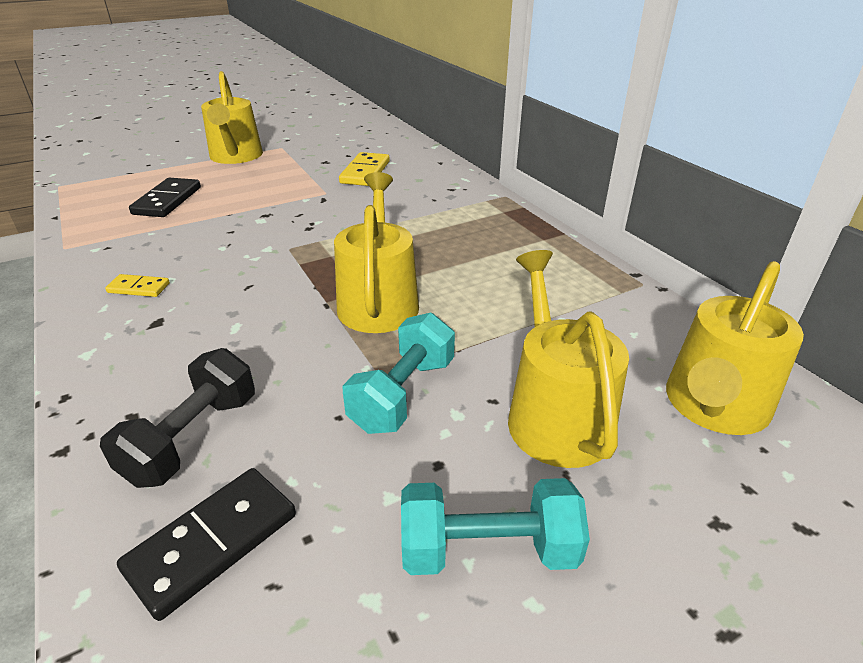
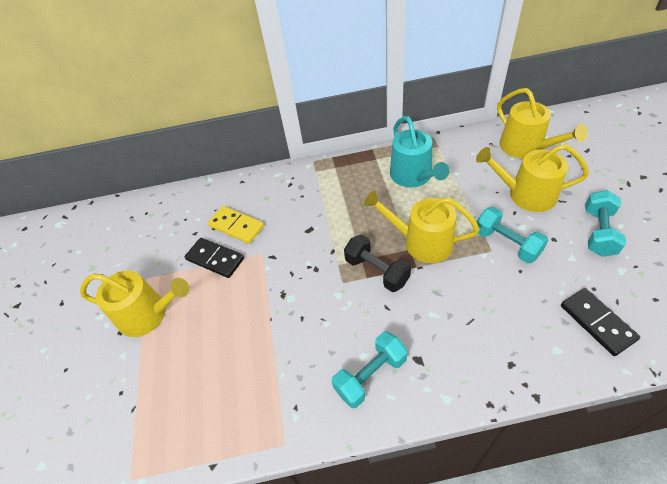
camera: 65 degrees left, 15 degrees up
(138, 288) = (370, 375): yellow domino -> turquoise dumbbell
(167, 201) = (222, 367): black domino -> black domino (215, 259)
(192, 438) = (531, 333): black dumbbell -> black dumbbell (377, 271)
(525, 276) = (413, 176): none -> turquoise watering can

